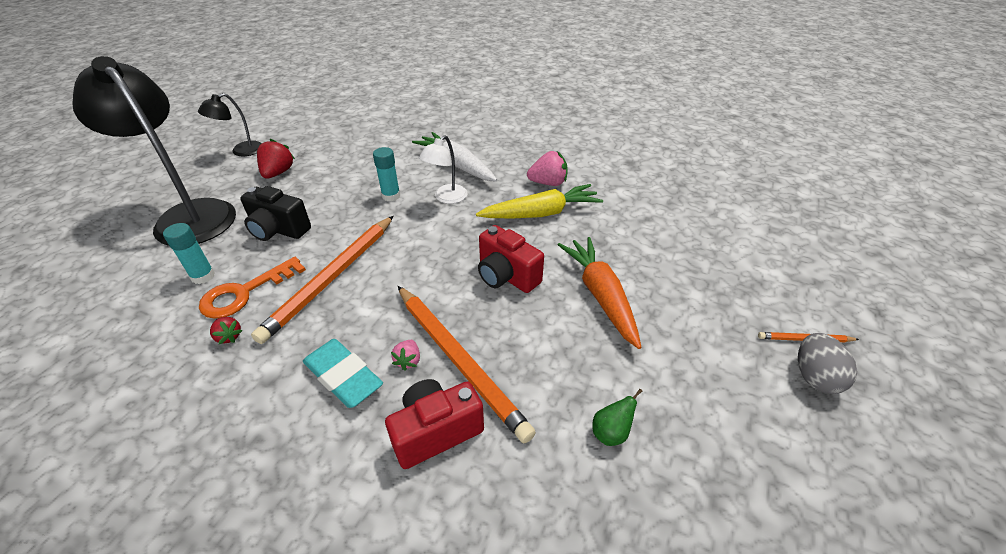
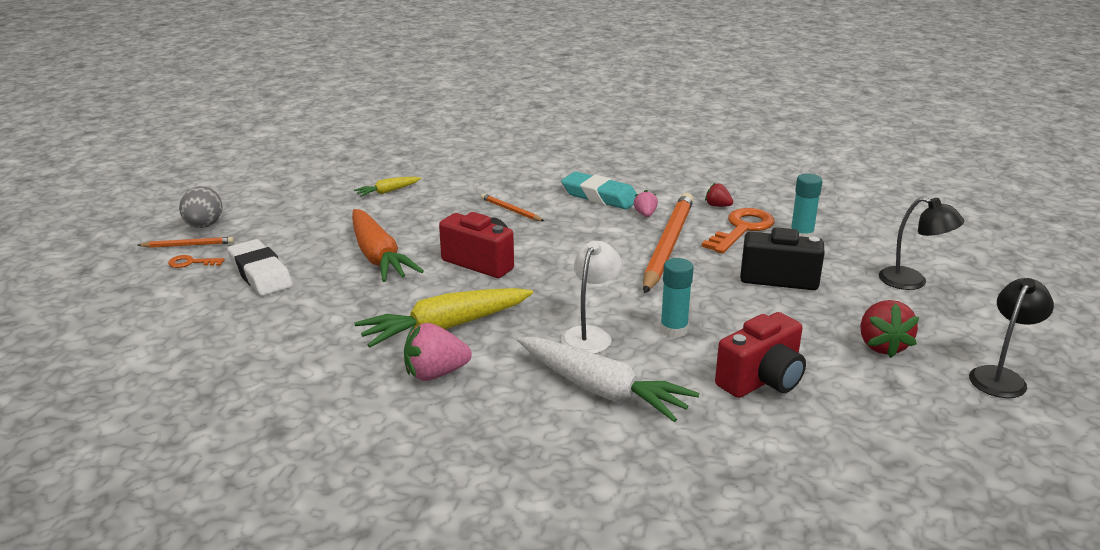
camera: 170 degrees right, 15 degrees down
(189, 215) = (912, 282): black lamp -> black lamp, size x0.46
(408, 360) = (553, 207): pink strawberry -> pink strawberry (645, 214)
(436, 431) = (514, 183): red camera -> red camera (762, 380)
(458, 360) = (511, 210): orange pencil -> orange pencil, size x0.44
(611, 432) = (388, 191): green pear -> yellow carrot
(703, 285) = (260, 274): none -> white eraser
(779, 309) = (191, 263): none -> orange key

